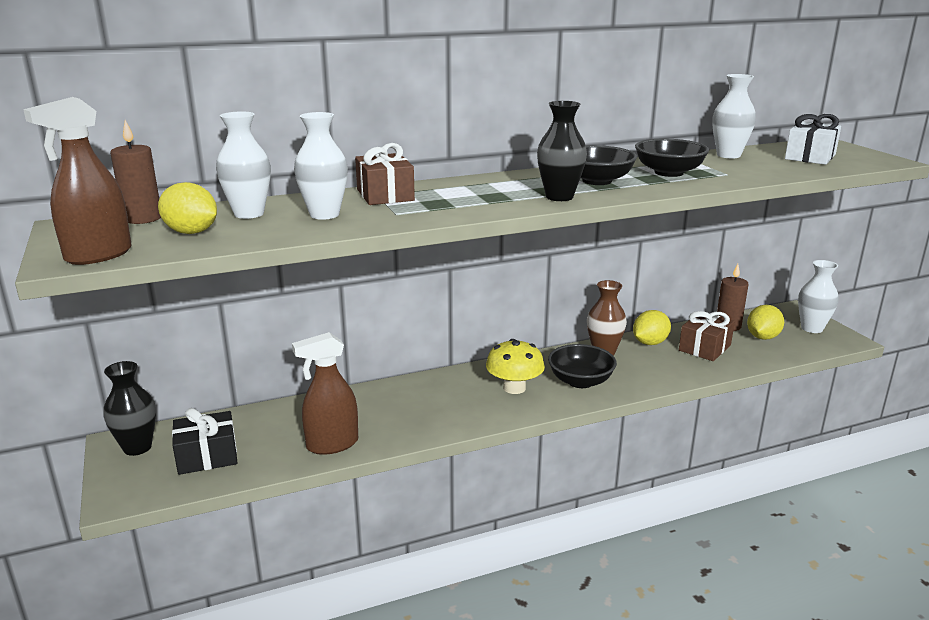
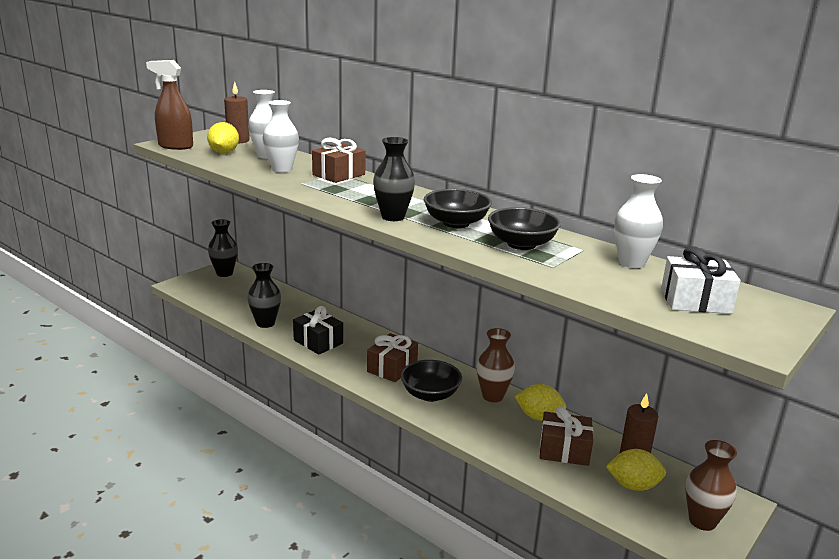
camera: 60 degrees right, 0 degrees up
(207, 456) = (228, 293): black gift -> black gift (318, 342)
(332, 444) = (265, 323): brown spray bottle -> black vase
(514, 388) = (392, 368): yellow mushroom -> brown gift
(812, 328) = (702, 521): white vase -> brown vase

